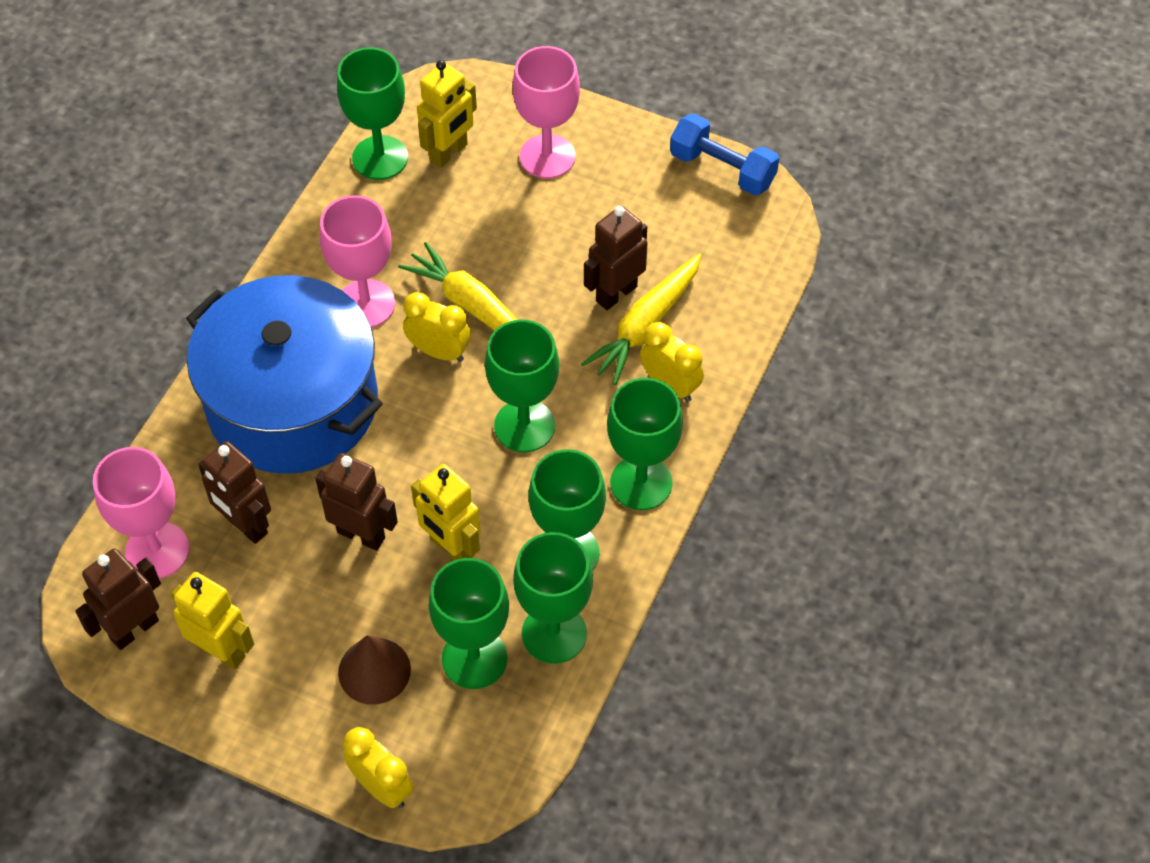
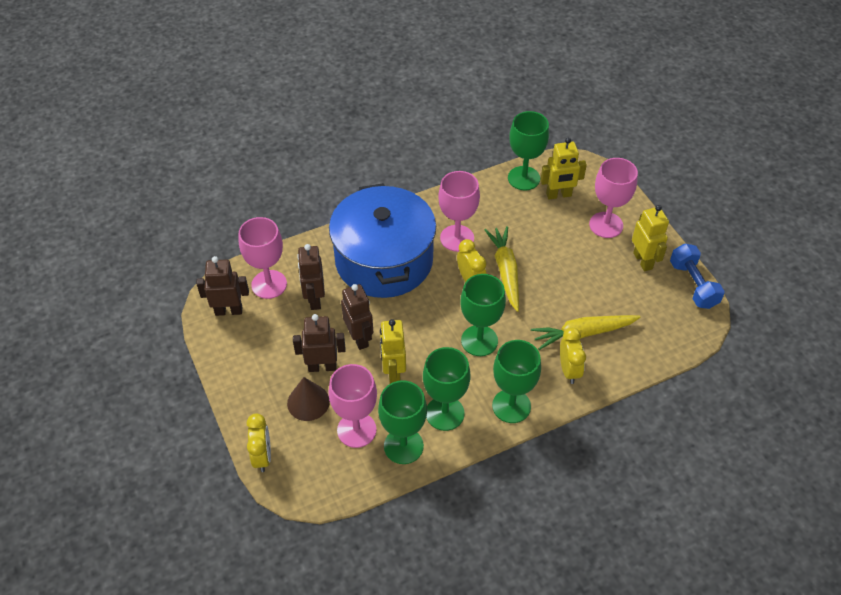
camera: 40 degrees right, 5 degrees down
(222, 651) = (254, 346): yellow robot -> yellow robot (643, 261)
(474, 658) = (356, 430): green goblet -> pink goblet
(616, 293) = (581, 309): brown robot -> brown robot (322, 366)

